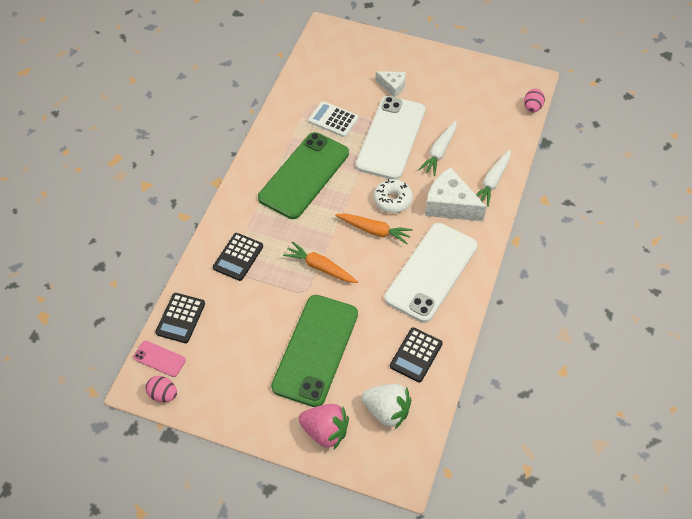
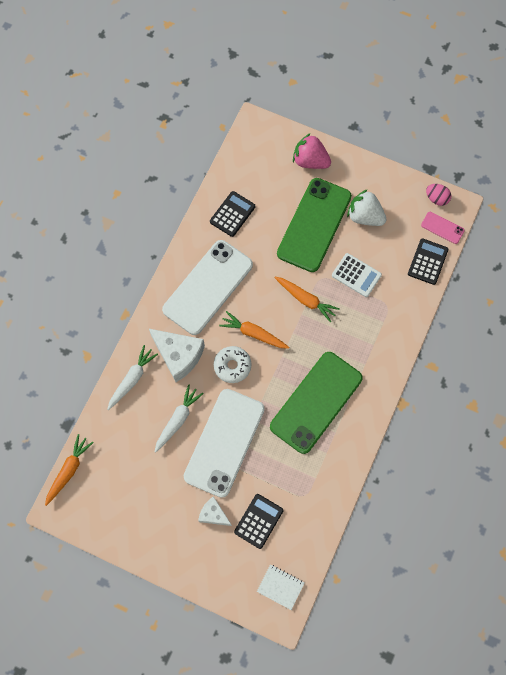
camera: 175 degrees left, 15 degrees up
(238, 257) = (380, 316): black calculator -> black calculator (258, 521)
(328, 45) = (280, 587): none -> white notebook
(333, 119) = (282, 472): white calculator -> white calculator (356, 275)
(387, 411) = (261, 172): white strawberry -> white strawberry (365, 216)
(532, 107) = (68, 470): pink egg -> orange carrot

